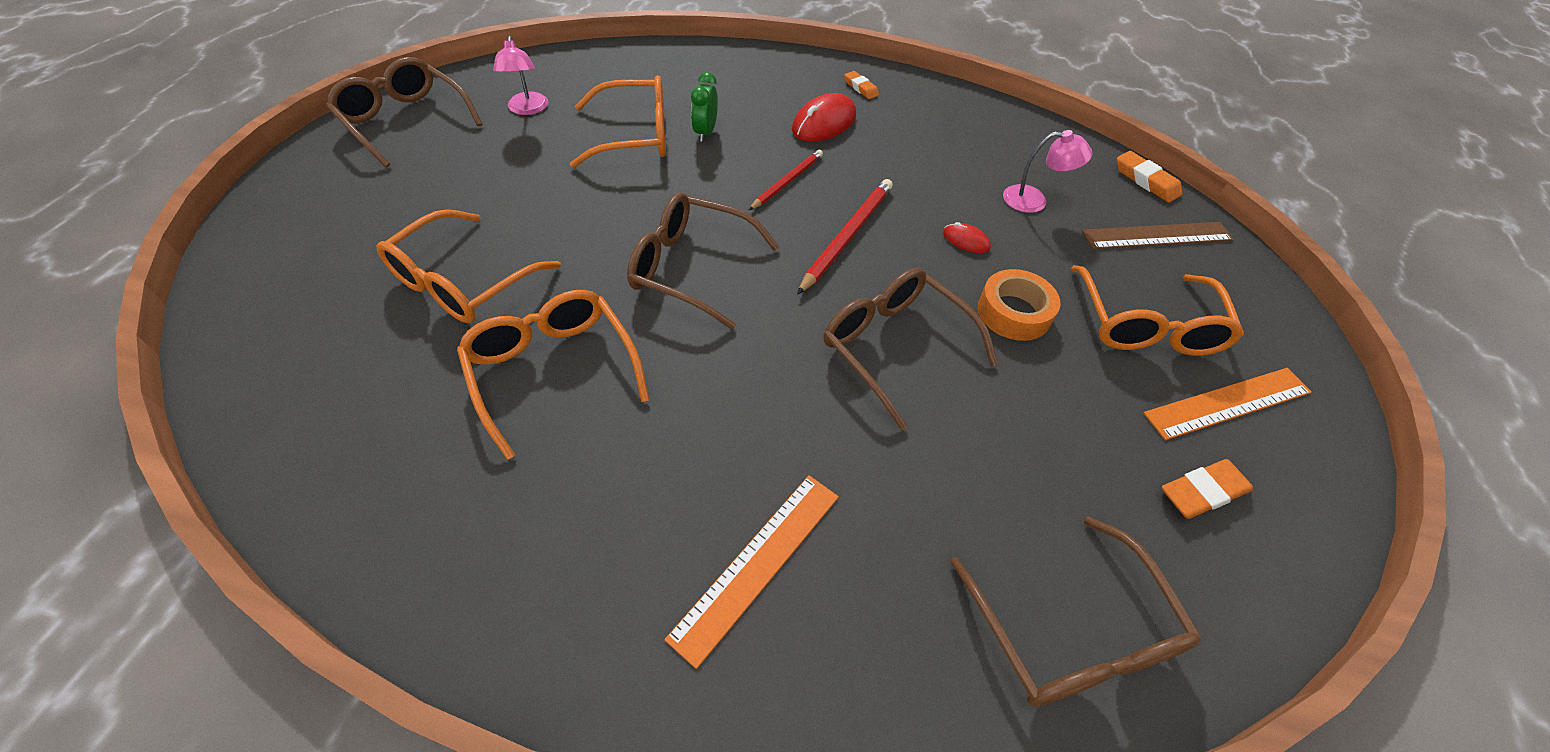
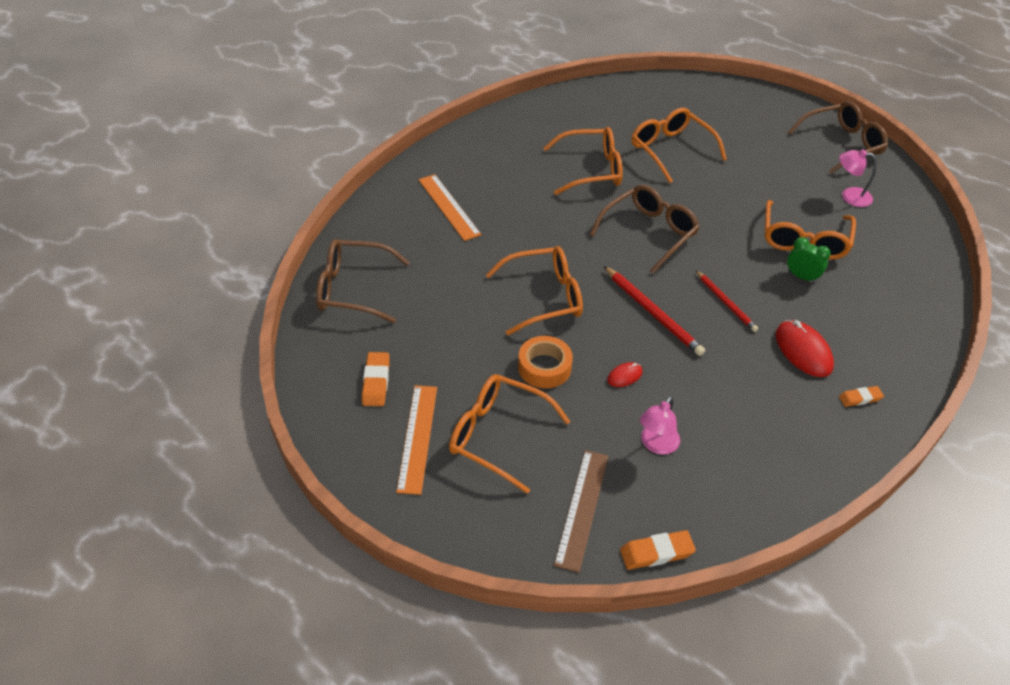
camera: 115 degrees right, 5 degrees down
(895, 347) = (544, 297): brown glasses -> orange glasses

